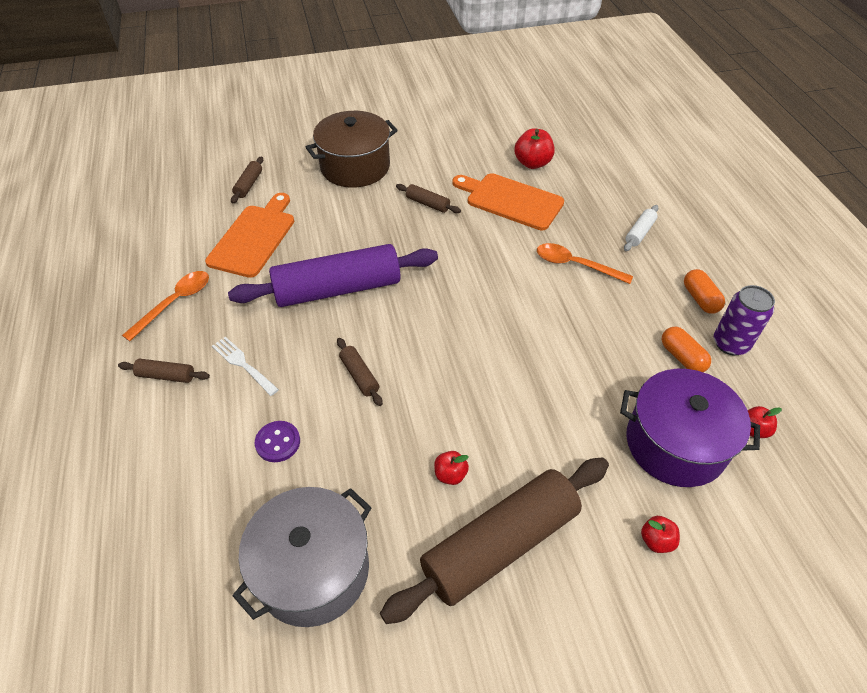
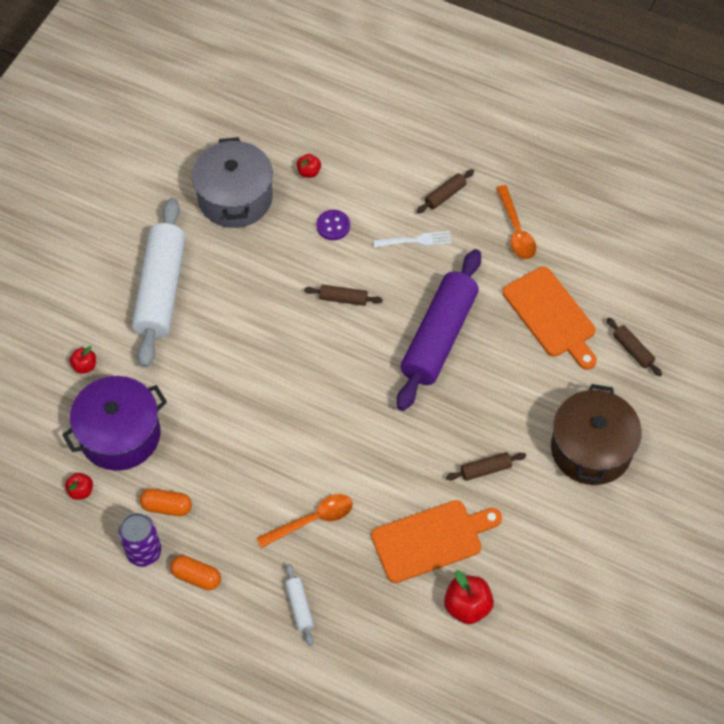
camera: 130 degrees right, 10 degrees up
(450, 474) = (224, 297): red apple -> red apple (309, 172)
(500, 544) = (161, 290): brown rolling pin -> white rolling pin

